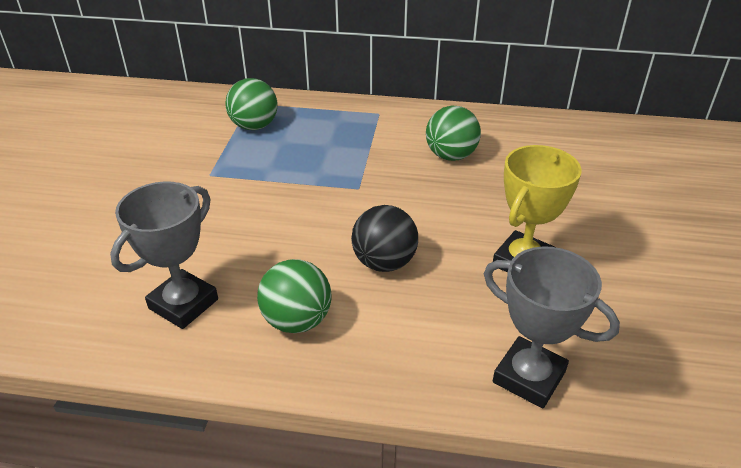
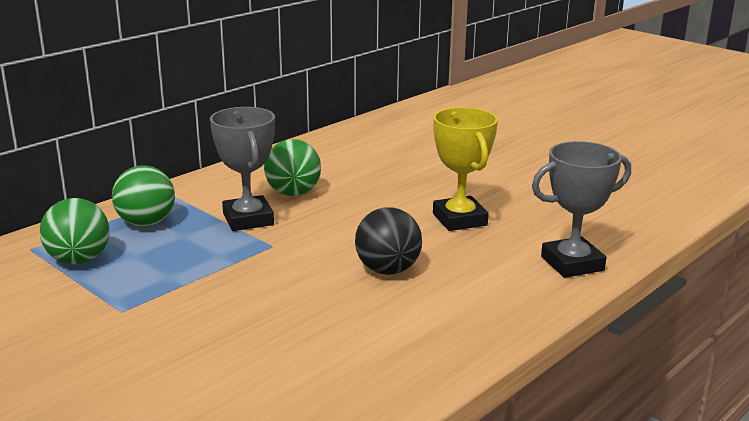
camera: 55 degrees left, 15 degrees down
(183, 304) = (312, 385): grey trophy -> grey trophy (248, 219)
(297, 320) = (408, 333): green ball -> green ball (146, 223)

